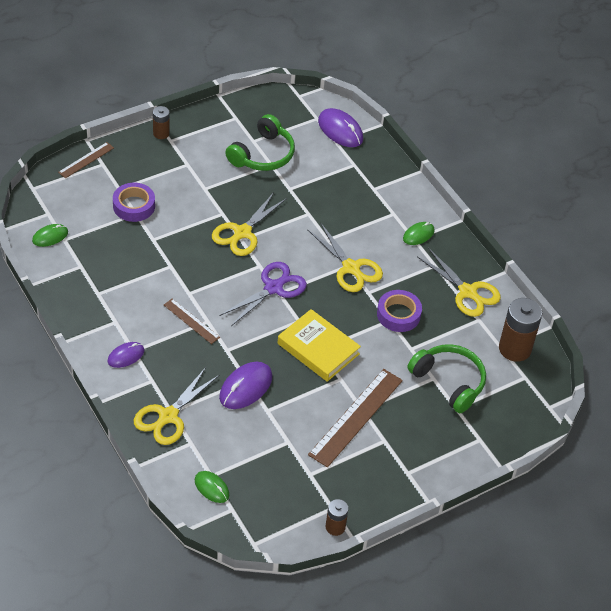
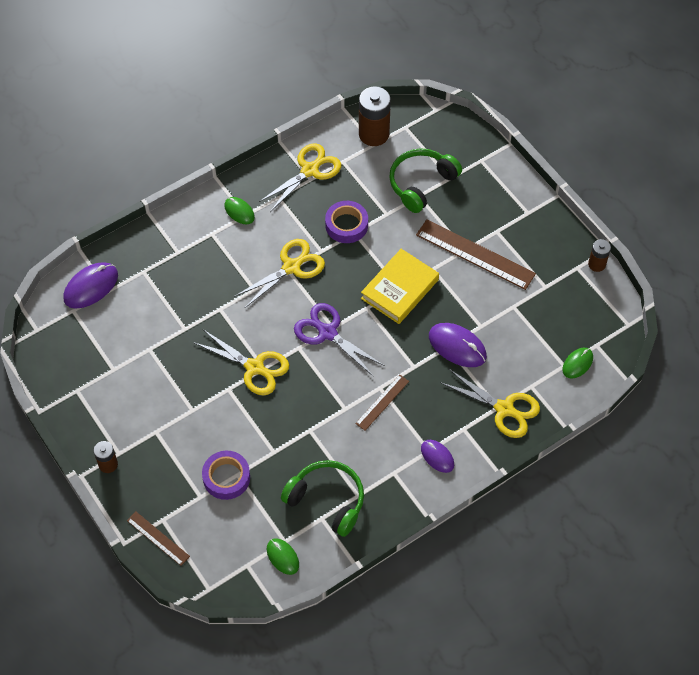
camera: 90 degrees left, 10 degrees up
(262, 154) = (135, 358): green headphones -> green headphones (327, 500)

